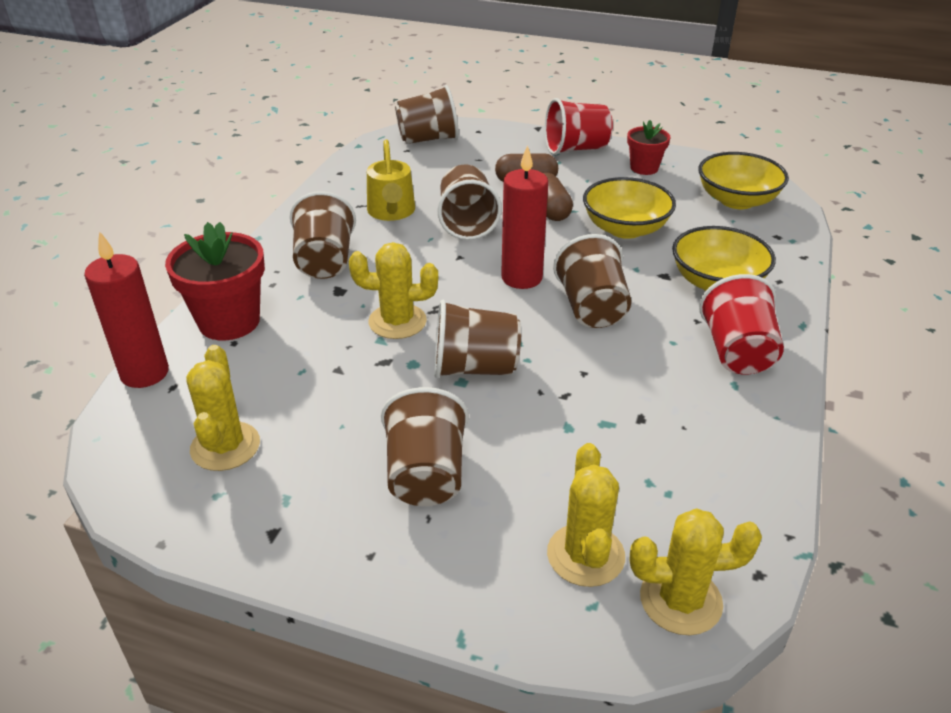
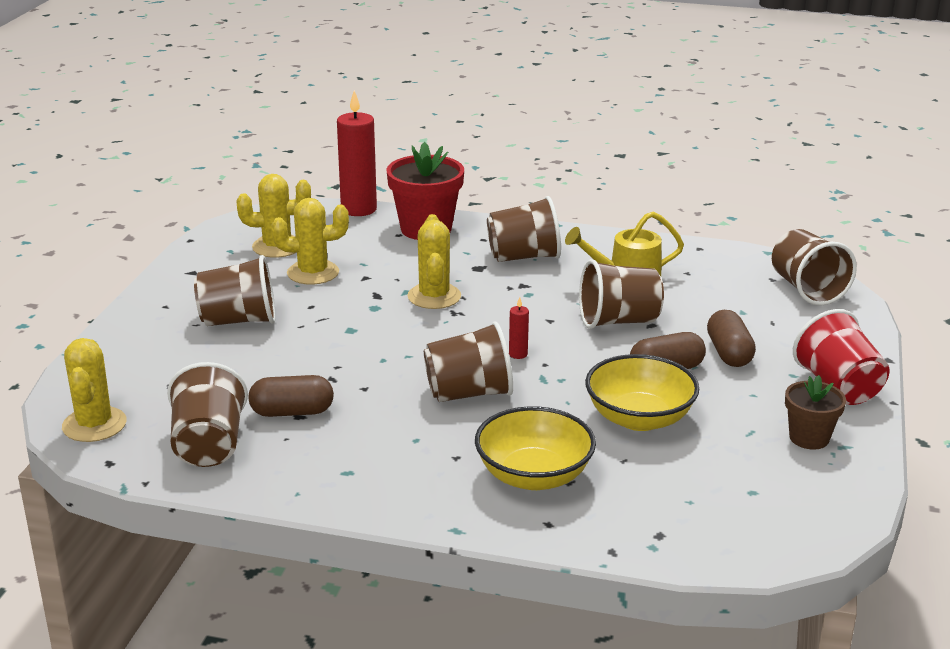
camera: 85 degrees right, 10 degrees down
(474, 368) = (369, 335): brown cup -> brown cup (209, 446)
(521, 278) = (518, 354): red candle -> red candle, size x0.43
(585, 555) = (146, 386): yellow cactus -> yellow cactus (313, 273)
(634, 423) = (292, 412): none -> brown capsule
(644, 168) = (809, 438): red flower pot -> brown flower pot
(737, 200) = (748, 509): yellow bowl -> none
(737, 352) = (400, 478): red cup -> none

